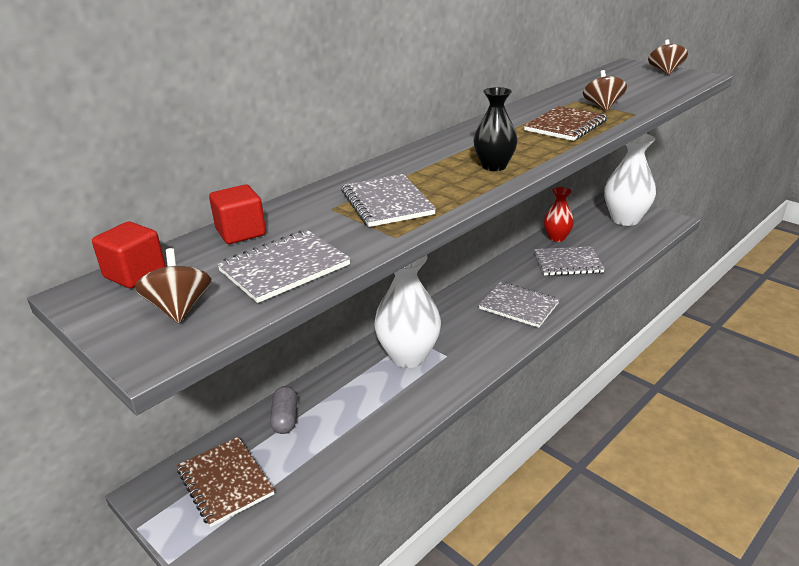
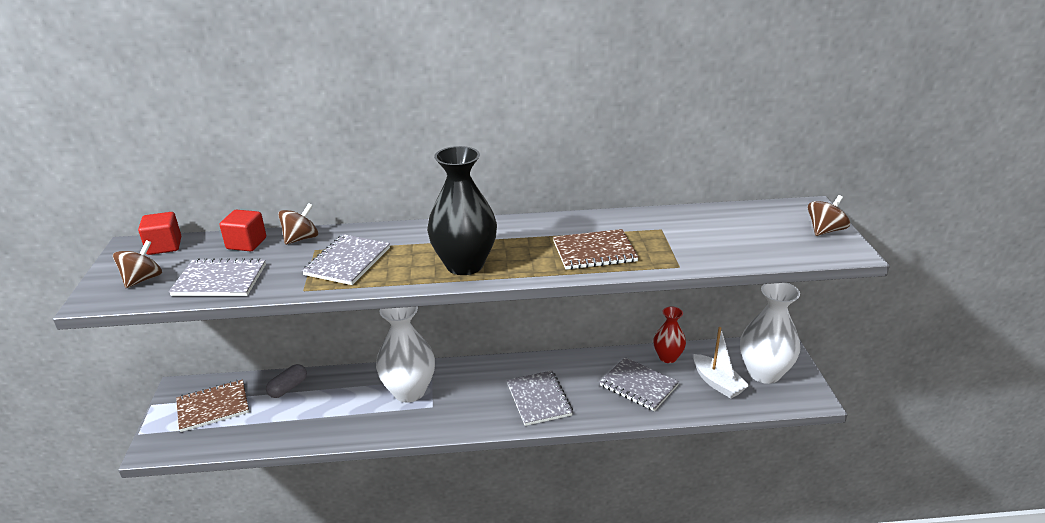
camera: 40 degrees right, 0 degrees up
(225, 482) = (213, 407): brown notebook -> brown notebook turned 60 degrees clockwise
(494, 166) = (464, 265): black vase -> black vase, size x1.72
(602, 107) = (668, 246): brown spinning top -> brown spinning top (301, 238)
(610, 237) = (717, 383): none -> white boat

